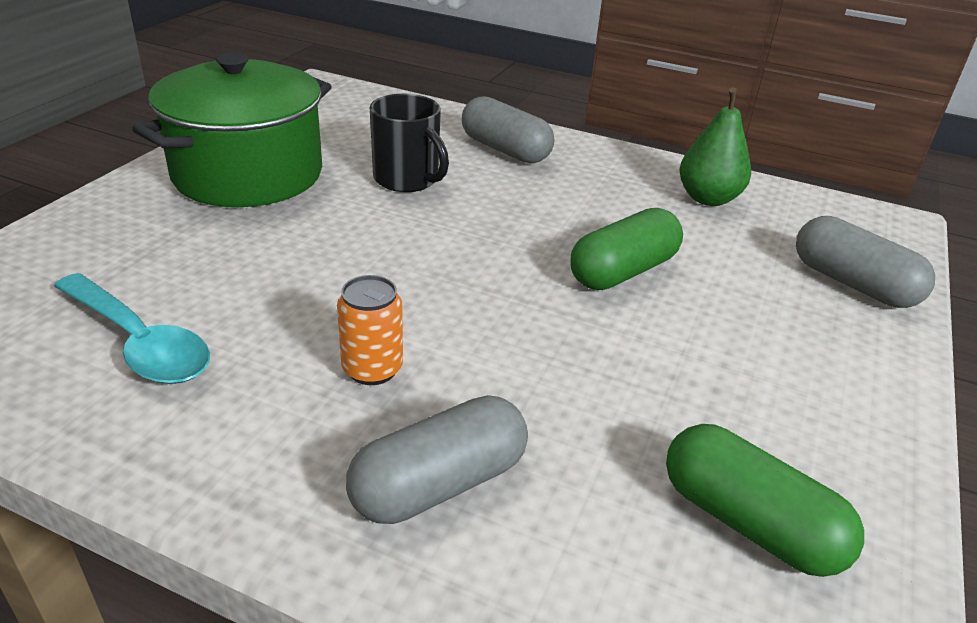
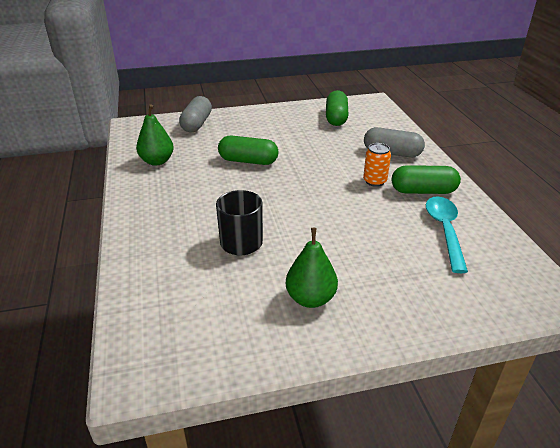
camera: 125 degrees left, 0 degrees up
(248, 174) = (310, 298): green pot -> green pear
(252, 408) = (423, 191): none -> green capsule
(505, 150) = (165, 229): grey capsule -> none

